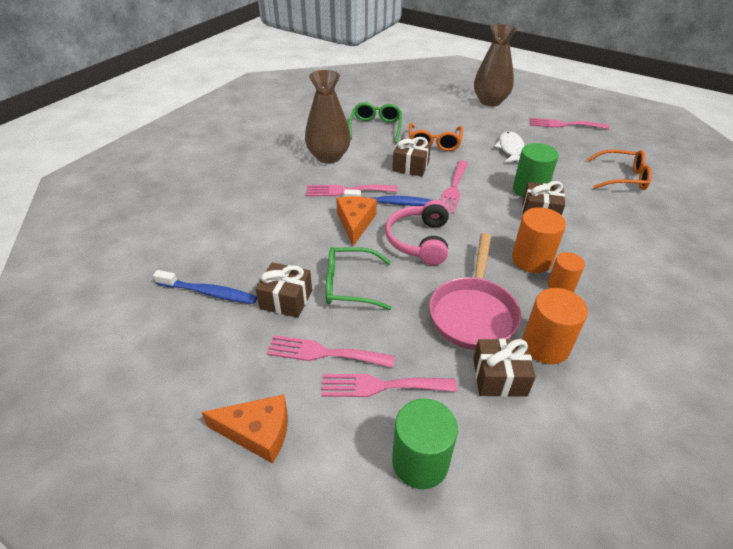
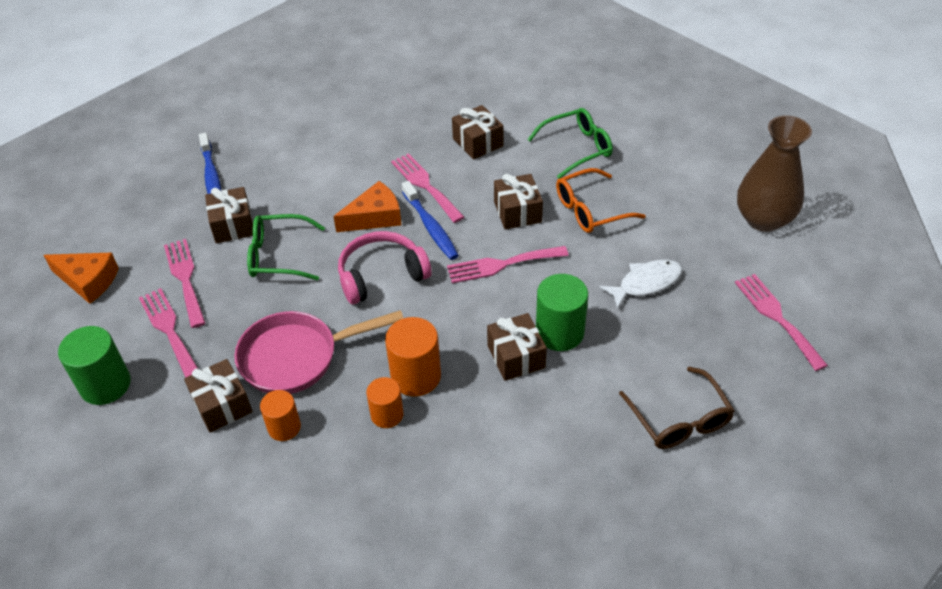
camera: 60 degrees right, 5 degrees up
(257, 432) = (88, 281): orange cheese -> orange cheese turned 45 degrees counterclockwise
(328, 156) = (478, 142): brown vase -> brown gift
(349, 285) = (278, 256): green glasses -> green glasses turned 60 degrees counterclockwise
(545, 345) = (284, 427): orange cylinder -> orange cylinder, size x0.64
(622, 178) = (679, 419): orange glasses -> brown glasses

